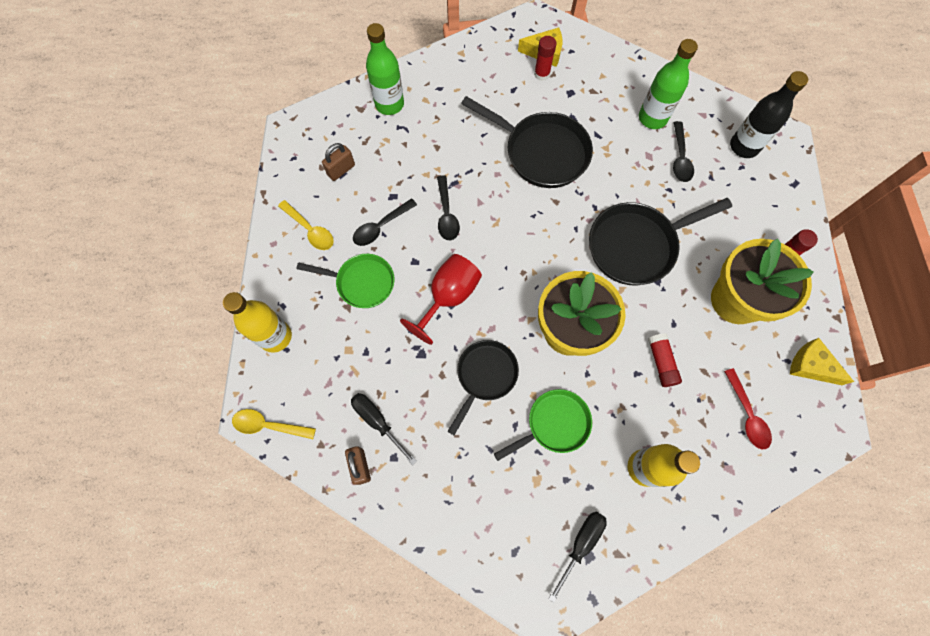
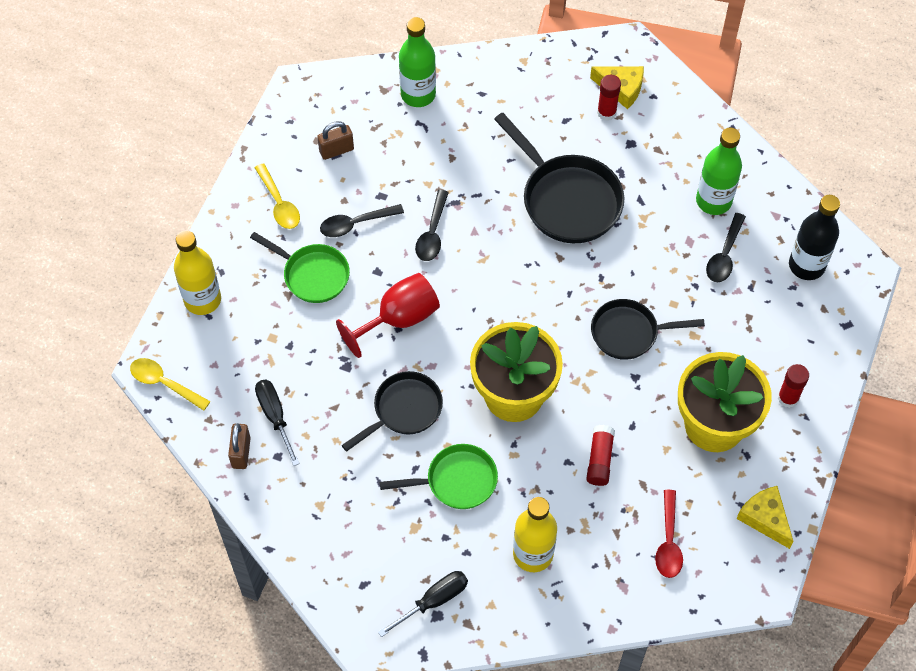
camera: 20 degrees right, 10 degrees down
(636, 245) = (629, 333): black pan -> black pan, size x0.64

